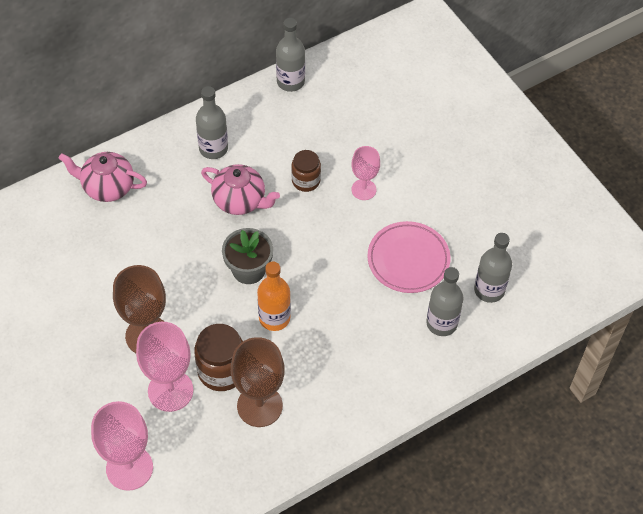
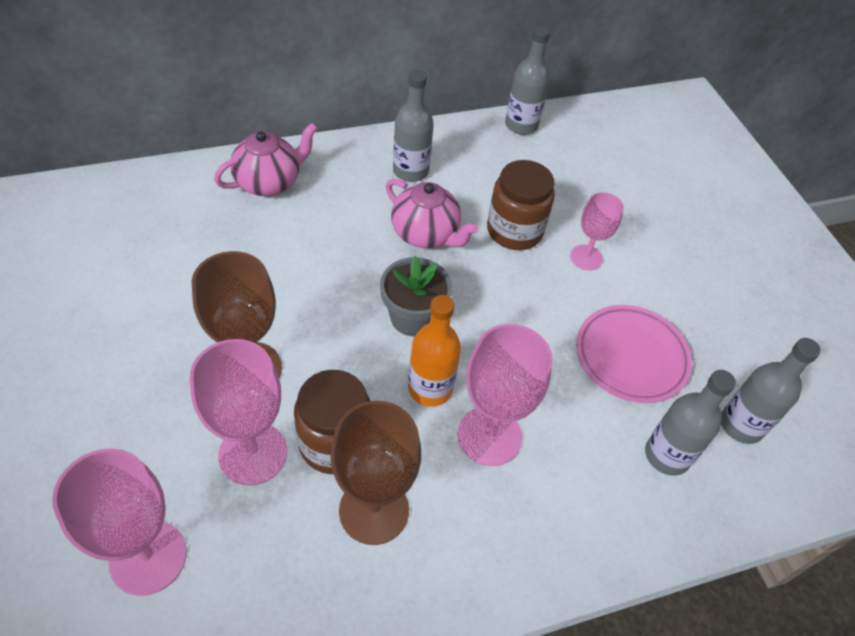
camera: 10 degrees right, 5 degrees down
(107, 187) = (269, 182): pink teapot -> pink teapot turned 120 degrees clockwise
(306, 181) = (514, 231): brown jar -> brown jar, size x1.55
(322, 340) = (489, 436): none -> pink goblet

